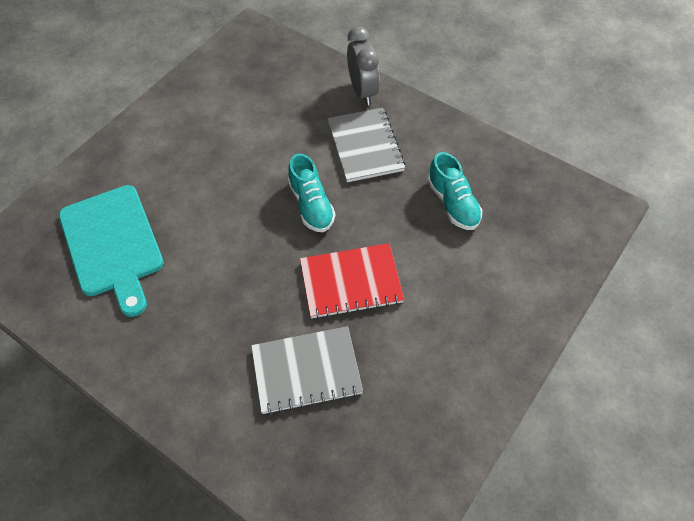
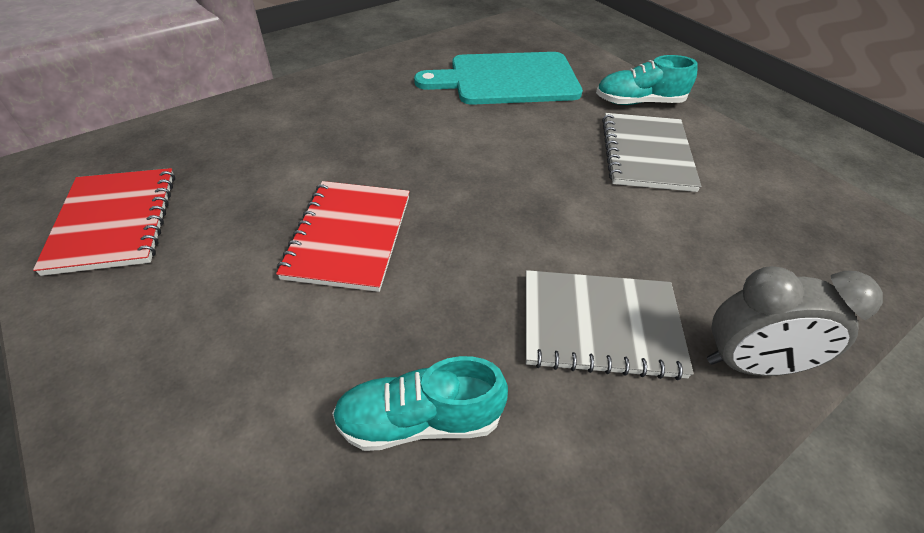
camera: 105 degrees right, 10 degrees down
(306, 371) = (264, 171): grey notebook -> grey notebook (646, 154)
(311, 205) = (497, 229): turquoise shoe -> turquoise shoe (639, 102)
(400, 441) = (114, 222): none -> red notebook

